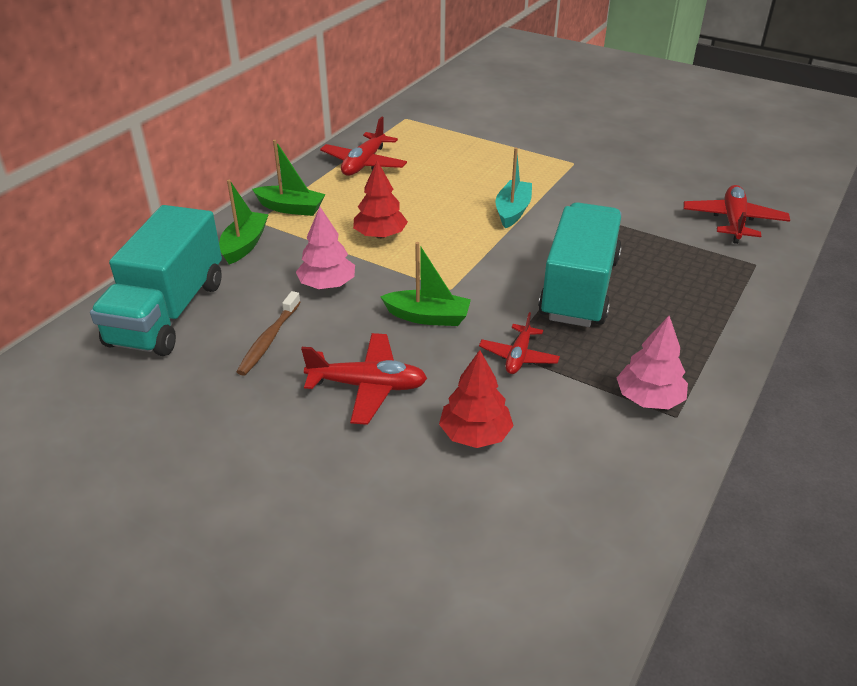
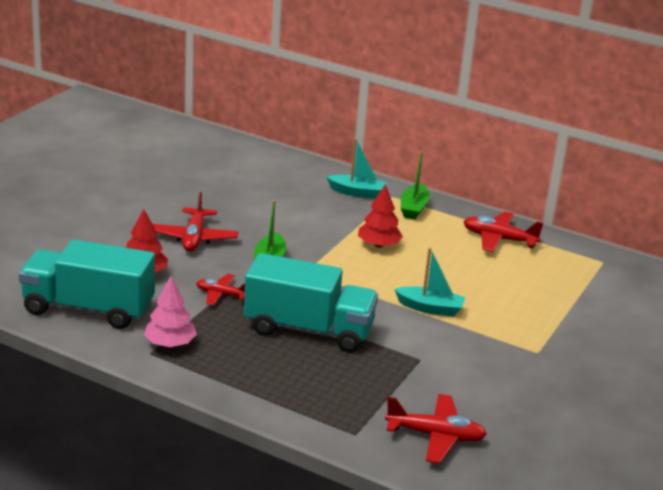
camera: 85 degrees right, 10 degrees down
(168, 313) = (272, 172): turquoise truck -> turquoise truck (88, 309)
(244, 245) = (357, 193): green boat -> turquoise boat
(269, 339) = (244, 205): brown toothbrush -> none
(327, 285) = (308, 224): pink tree -> none

